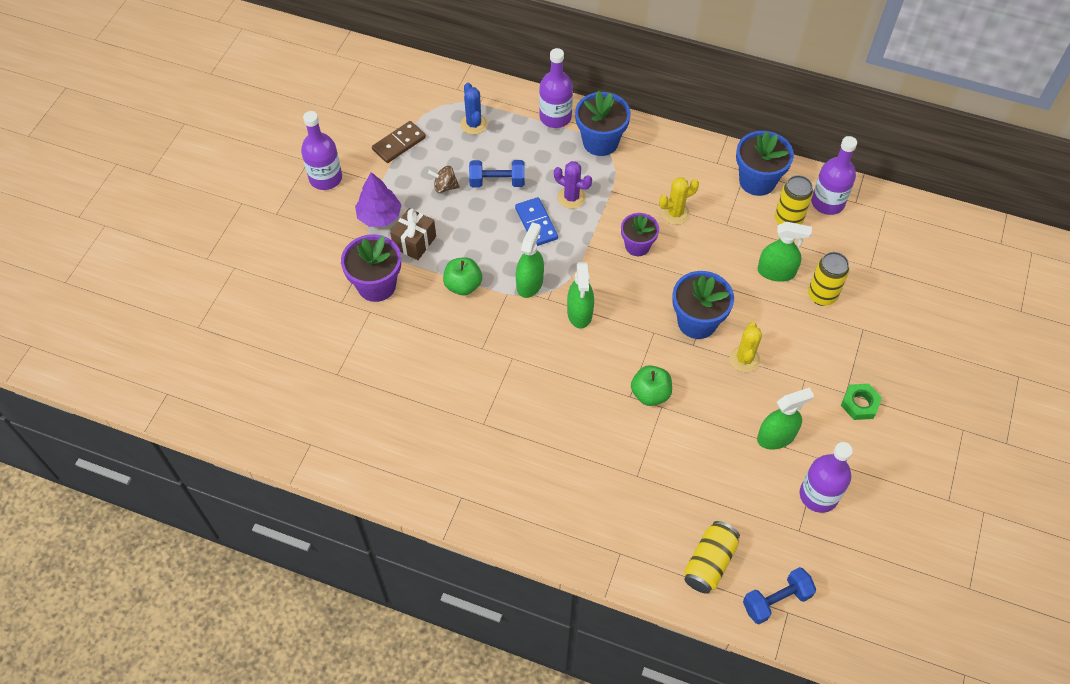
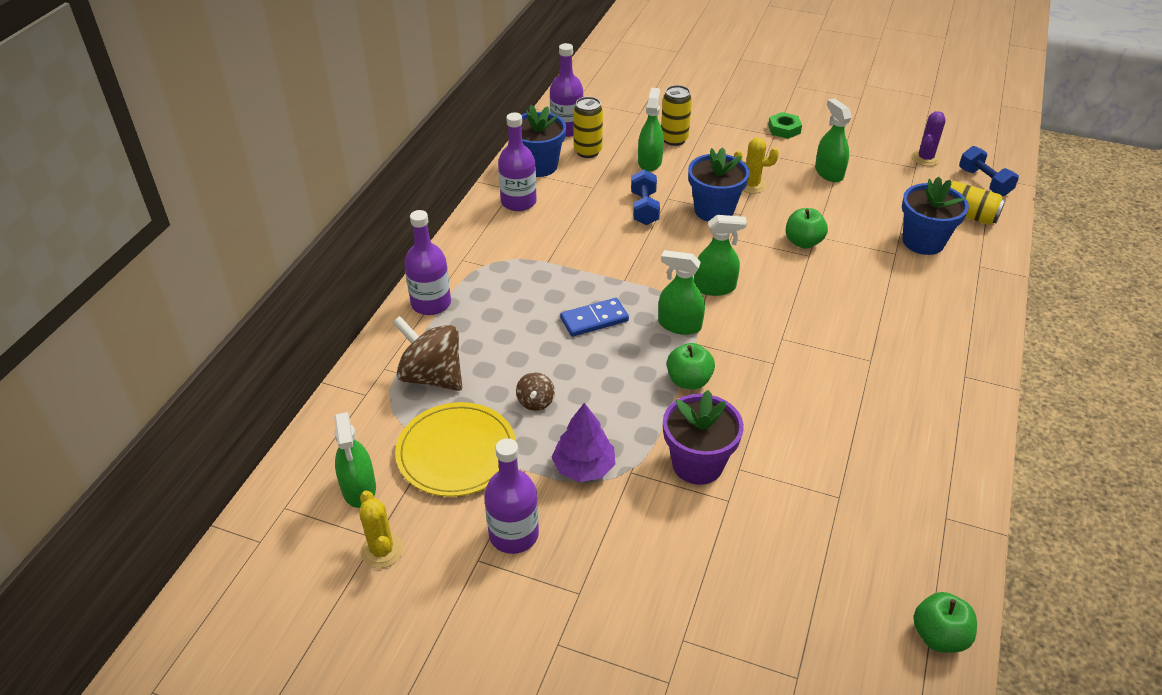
camera: 90 degrees left, 15 degrees down
(213, 415) = (939, 636): none -> green apple
(372, 96) = (359, 488): none -> green spray bottle
(399, 143) = (456, 452): brown domino -> yellow plate
(414, 242) = (626, 428): brown gift -> none
(474, 124) = (432, 376): blue cactus -> brown spinning top
(497, 182) = (530, 353): blue dumbbell -> blue dumbbell (644, 208)
(571, 197) = (556, 291): purple cactus -> purple cactus (925, 158)
(600, 142) = (475, 268): blue flower pot -> blue flower pot (923, 242)
(637, 246) = (623, 245): purple flower pot -> none
(675, 213) = (579, 218): yellow cactus -> yellow cactus (382, 550)
(818, 495) = (878, 155): purple bottle -> purple bottle (518, 202)

